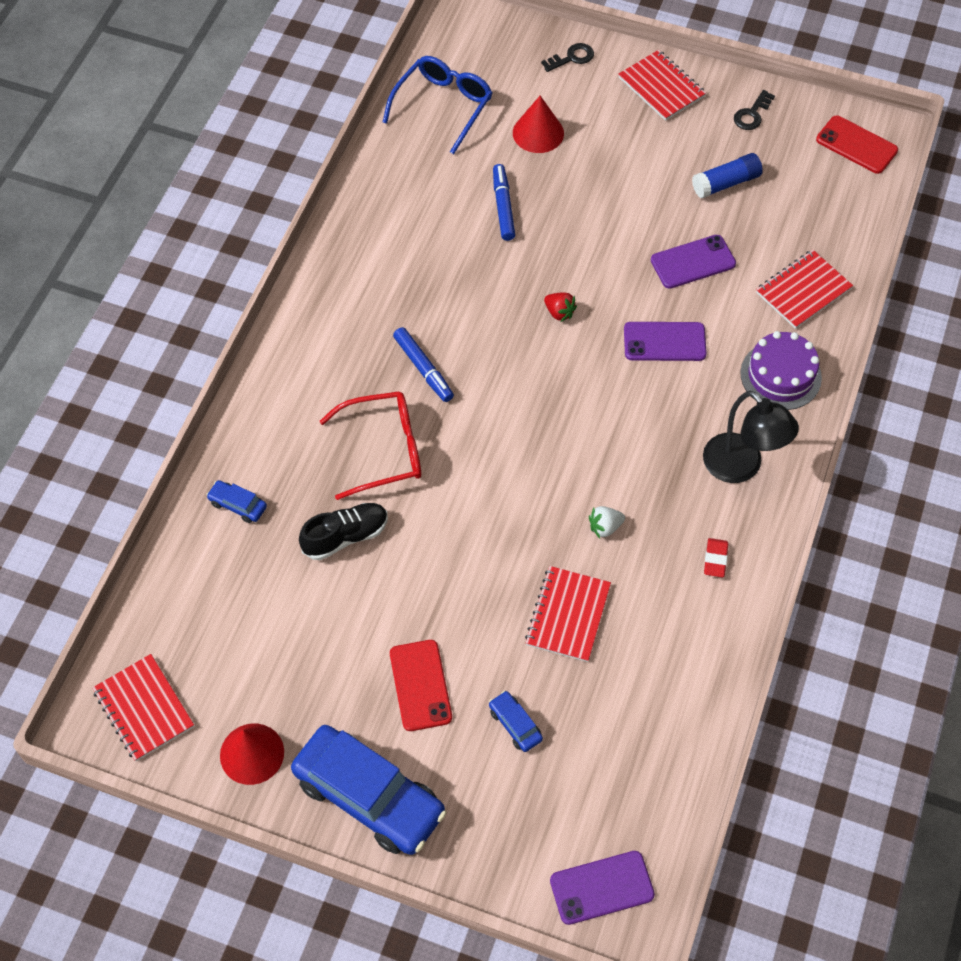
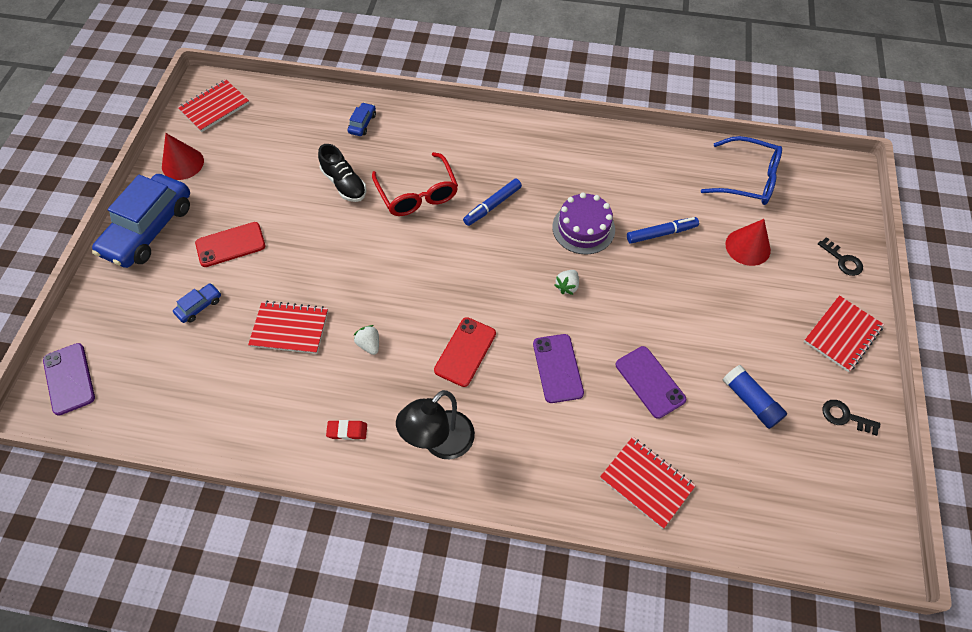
camera: 80 degrees right, 0 degrees up
(559, 312) = (567, 286): red strawberry -> white strawberry
(780, 375) = (544, 469): purple cake -> purple cake (583, 228)
(856, 145) = (849, 523): red phone -> red phone (465, 352)

